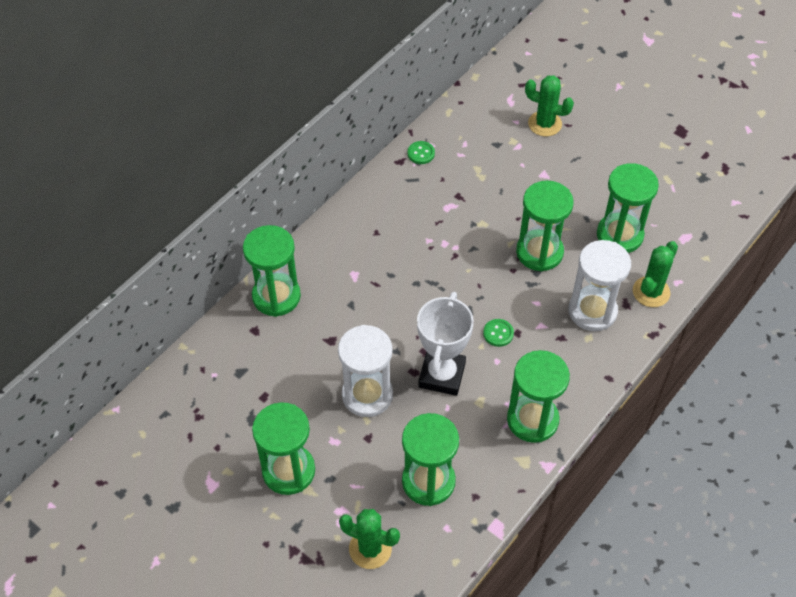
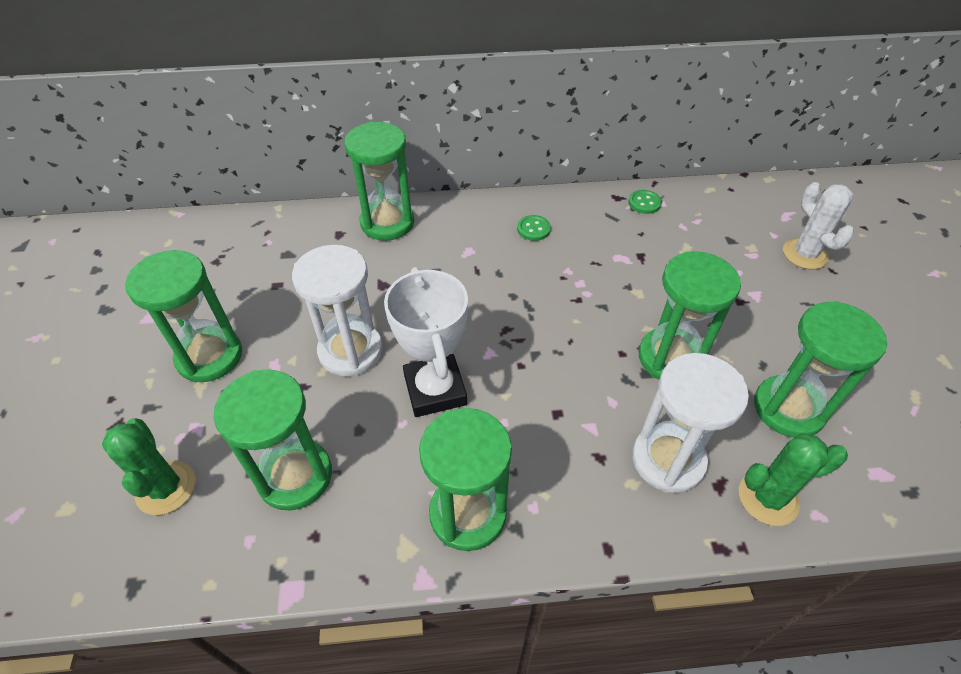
camera: 45 degrees right, 5 degrees down
(442, 375) = (435, 390): white trophy -> white trophy turned 75 degrees counterclockwise
(498, 333) = (536, 398): green button -> green button (533, 229)
(544, 124) = (805, 254): green cactus -> white cactus

